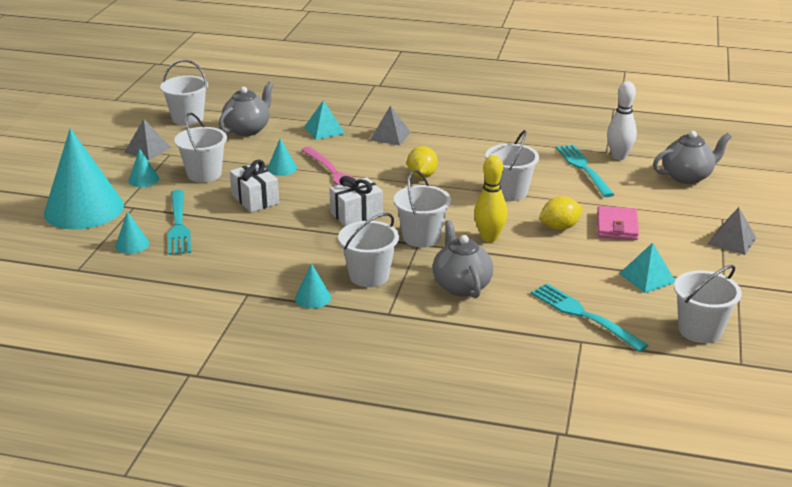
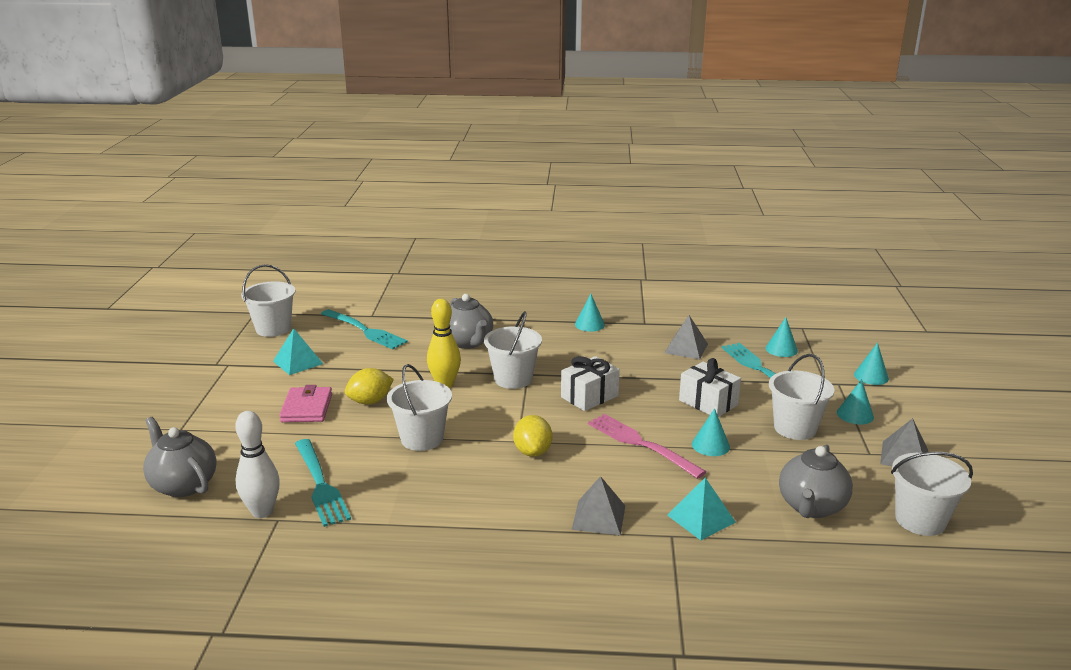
camera: 170 degrees right, 5 degrees down
(84, 209) = (871, 376): turquoise cone -> turquoise cone, size x0.41
(369, 276) = (550, 343): white bucket -> none
(687, 177) = (183, 485): grey teapot -> grey teapot turned 75 degrees clockwise
(732, 241) = (189, 403): grey pyramid -> grey pyramid (686, 348)

